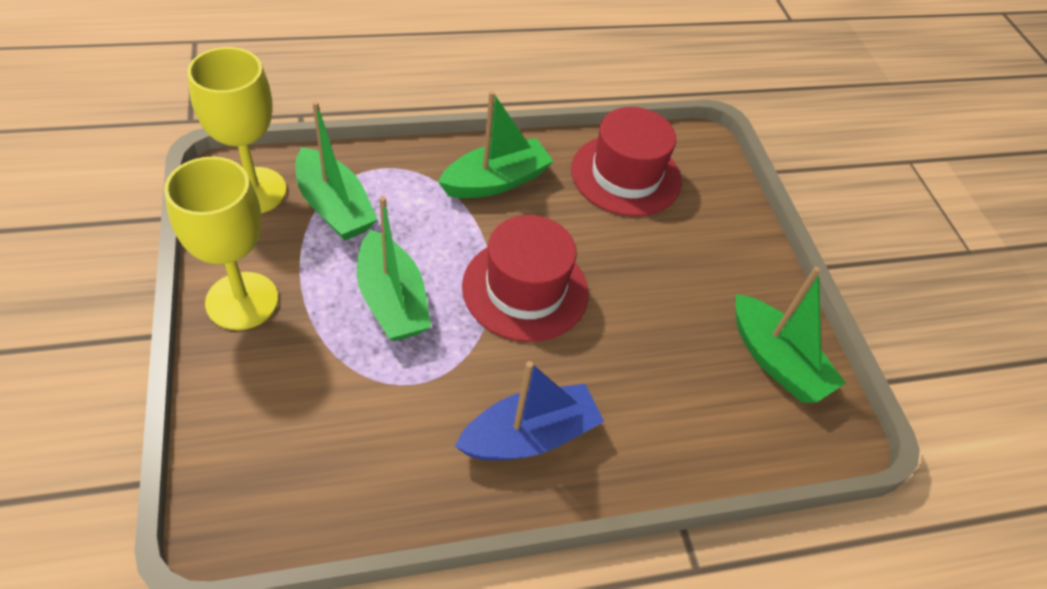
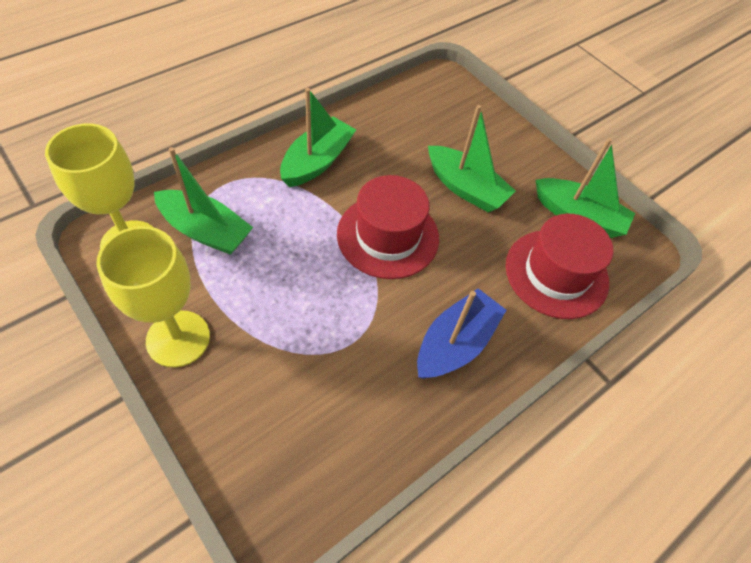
camera: 25 degrees left, 5 degrees up
(392, 300) = (296, 286): green boat -> green boat (465, 188)
(626, 175) = (406, 121): red hat -> red hat (556, 273)

